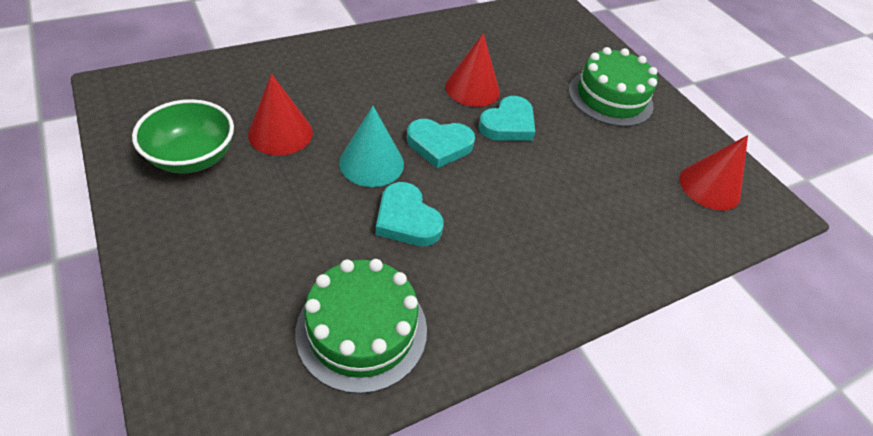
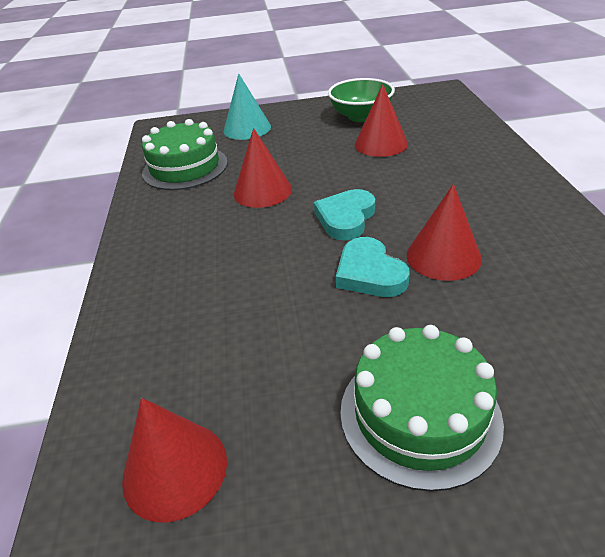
camera: 120 degrees right, 10 degrees down
(371, 163) = (333, 180): turquoise cone -> turquoise cone (247, 128)
(406, 219) = (262, 191): turquoise heart -> red cone

